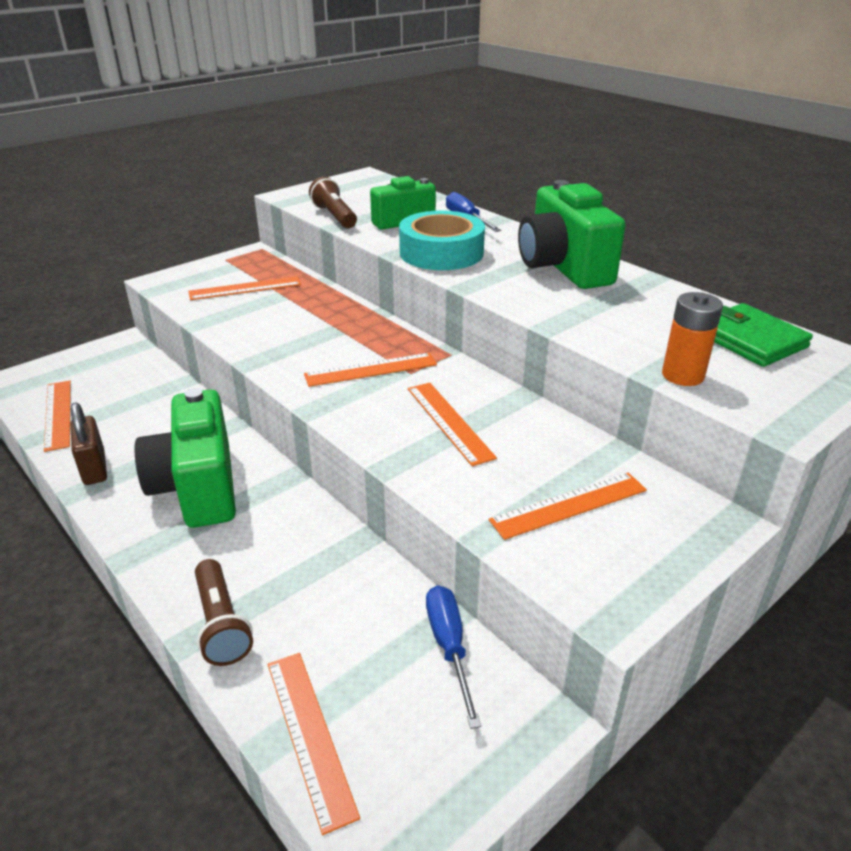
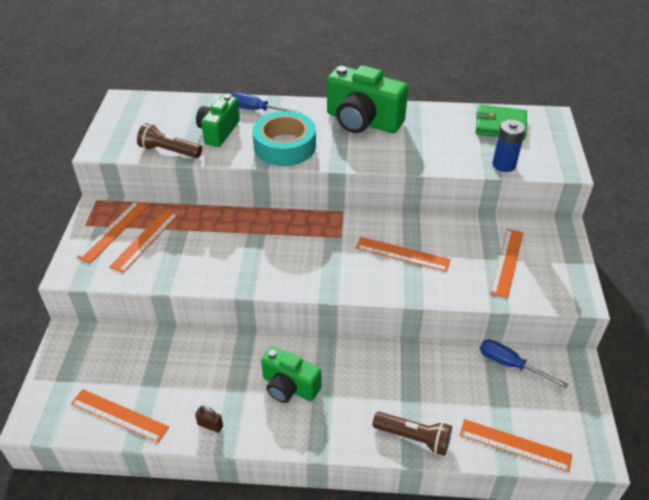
camera: 45 degrees left, 10 degrees up
(94, 468) = (210, 425): brown padlock -> brown padlock, size x0.58
(198, 487) = (289, 387): green camera -> green camera, size x0.63
(371, 370) = (318, 249): orange ruler -> orange ruler (114, 231)
(682, 375) = (504, 165): orange battery -> blue battery

